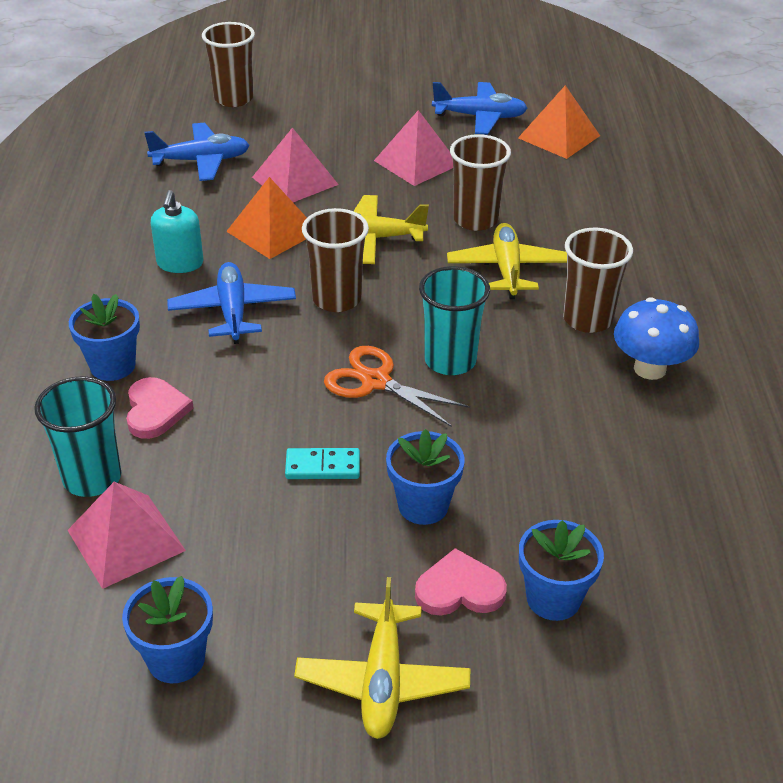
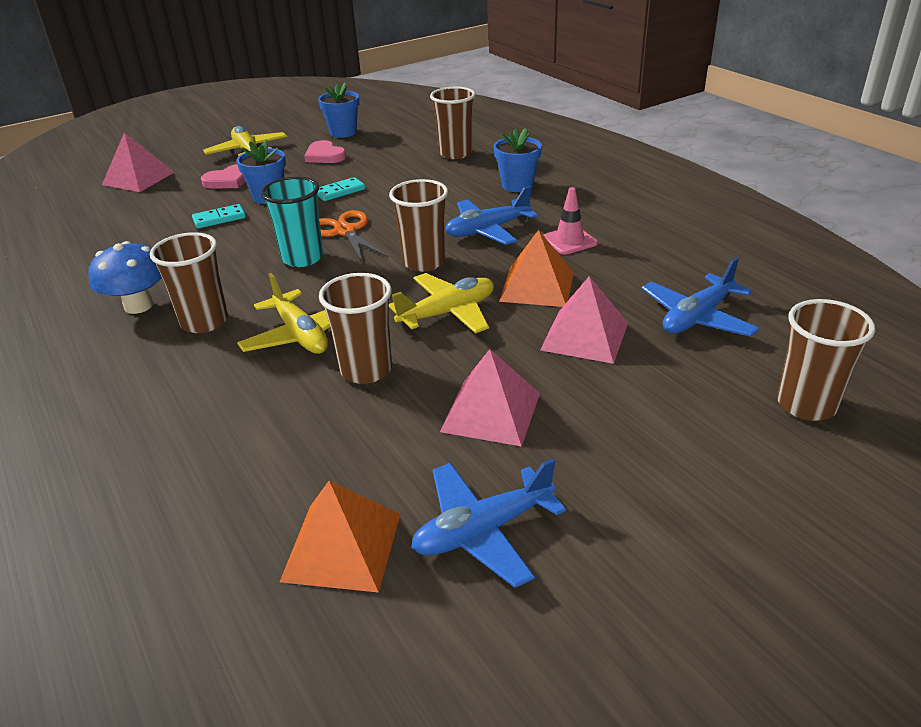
camera: 150 degrees right, 5 degrees down
(92, 478) = (455, 153): turquoise cup -> brown cup
(126, 540) = (409, 146): pink pyramid -> pink pyramid (138, 178)
(155, 410) = (462, 179): pink heart -> pink heart (325, 155)
(180, 263) = (569, 241): turquoise soap dispenser -> pink traffic cone
(233, 311) = (487, 230): blue plane -> blue plane turned 105 degrees clockwise
(376, 381) = (345, 231): orange scissors -> orange scissors turned 120 degrees counterclockwise
(513, 485) = (219, 219): none -> turquoise domino
(553, 598) = (176, 191): blue flower pot -> none

